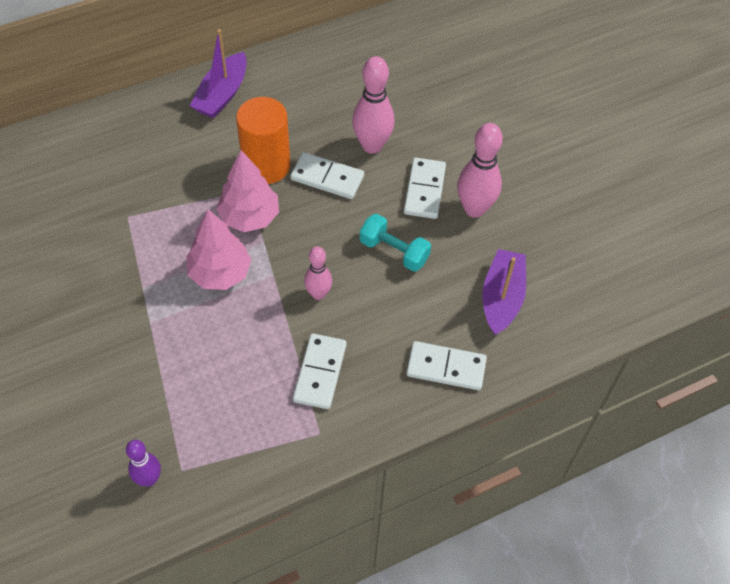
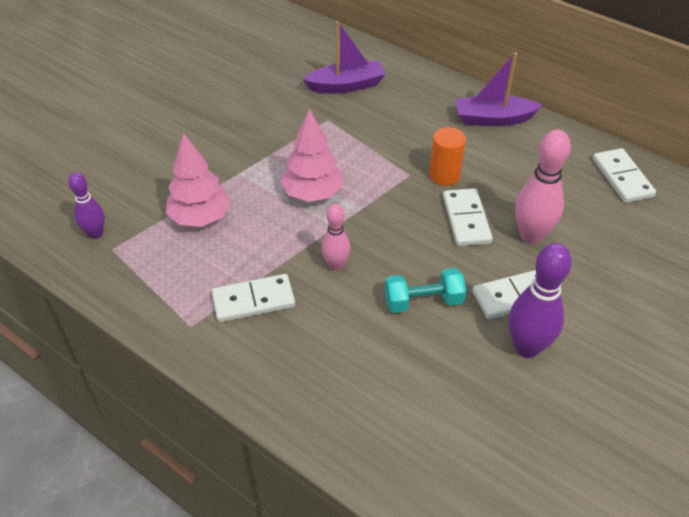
camera: 65 degrees right, 10 degrees down
(249, 217) = (382, 187): pink tree -> pink tree (200, 217)
(266, 166) = (444, 175): orange cylinder -> orange cylinder, size x0.65
(394, 251) = (423, 301): turquoise dumbbell -> turquoise dumbbell turned 75 degrees clockwise
(446, 367) = (317, 398): white domino -> white domino (622, 178)
(474, 209) = (527, 347): pink bowling pin -> purple bowling pin
(502, 298) = (434, 416): purple boat -> purple boat (346, 85)

